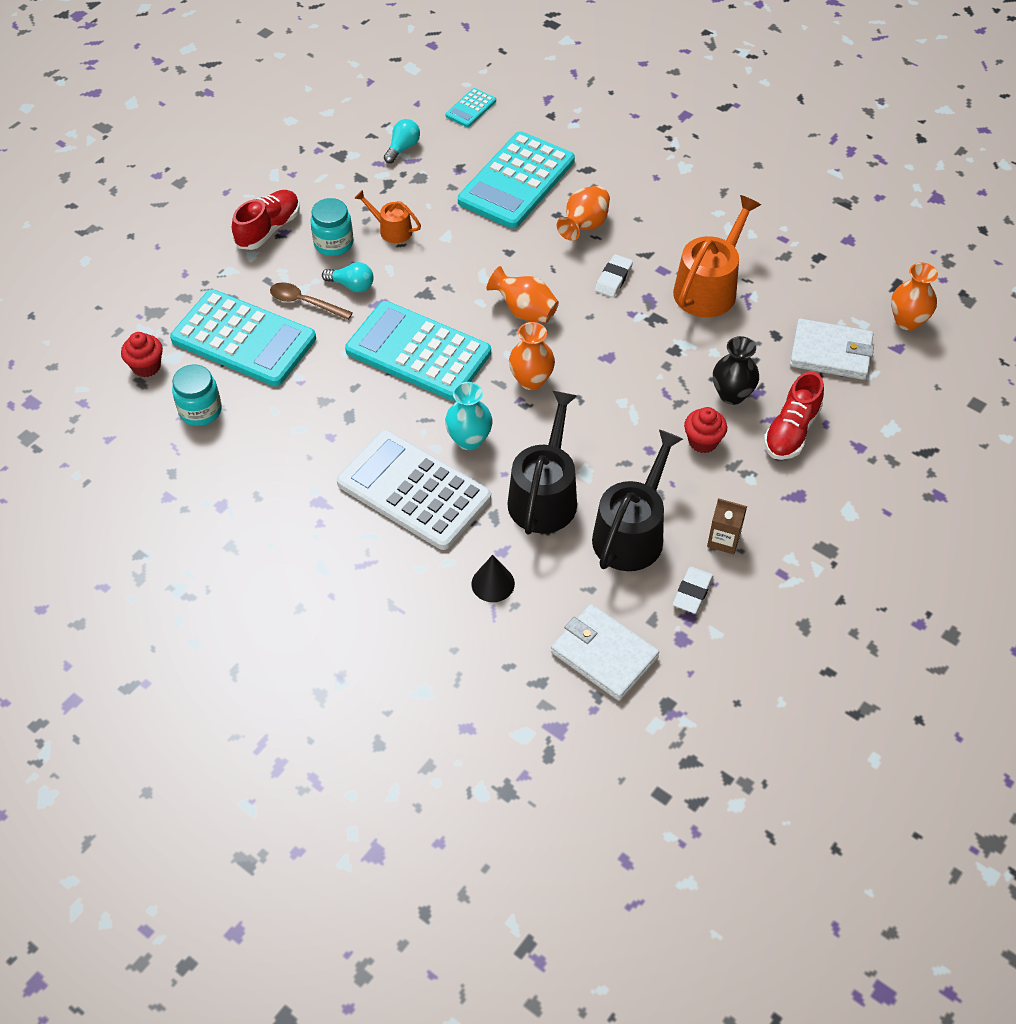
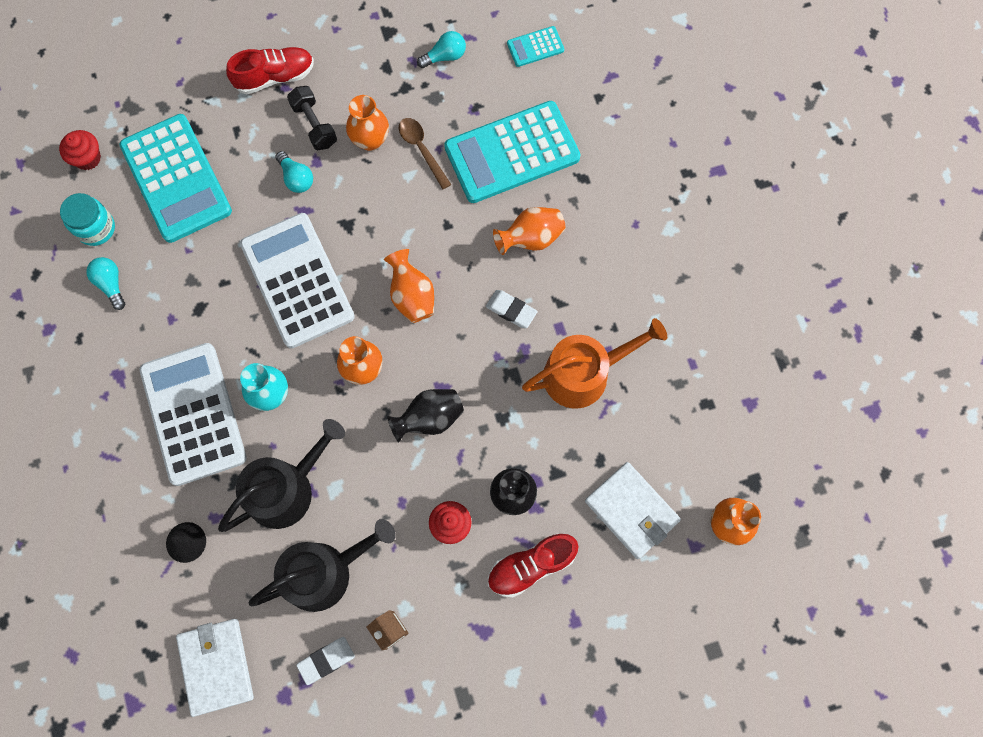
camera: 35 degrees right, 20 degrees up
(251, 442) = (111, 284): none -> turquoise light bulb
(305, 302) = (248, 172): brown spoon -> brown spoon (422, 150)
(333, 243) = (314, 125): turquoise jar -> black dumbbell
(392, 230) = (370, 140): orange watering can -> orange vase
(418, 352) = (297, 280): turquoise calculator -> white calculator
(613, 279) = (511, 310): white eraser -> white eraser turned 60 degrees clockwise
(617, 382) = (429, 418): none -> black vase

